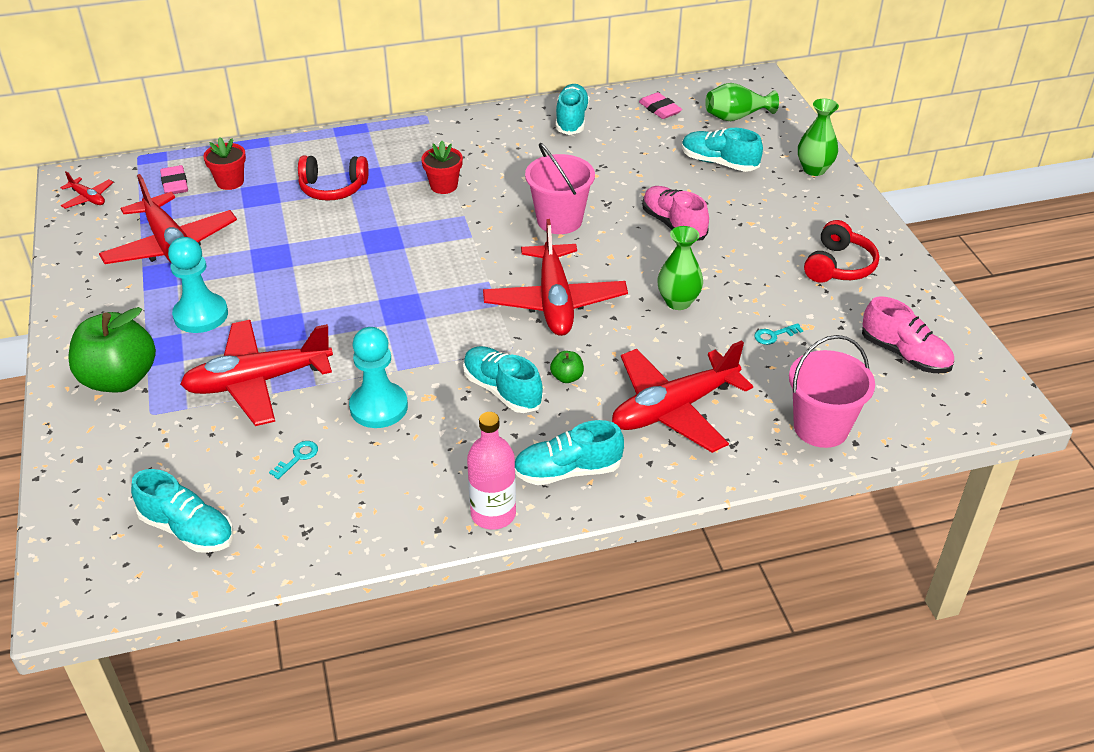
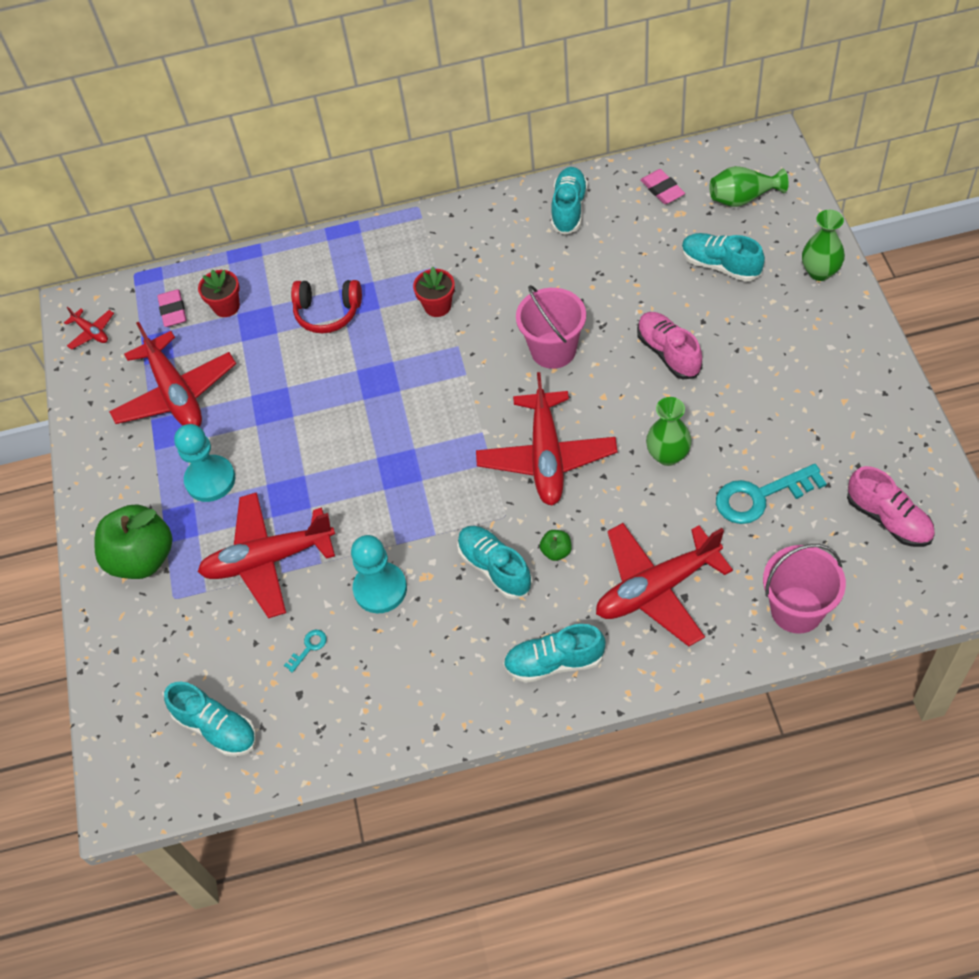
camera: 10 degrees right, 15 degrees up
(493, 514) = (486, 710): pink bottle -> none
(774, 335) = (760, 496): turquoise key -> turquoise key, size x2.25
(838, 266) = (833, 405): red headphones -> none

